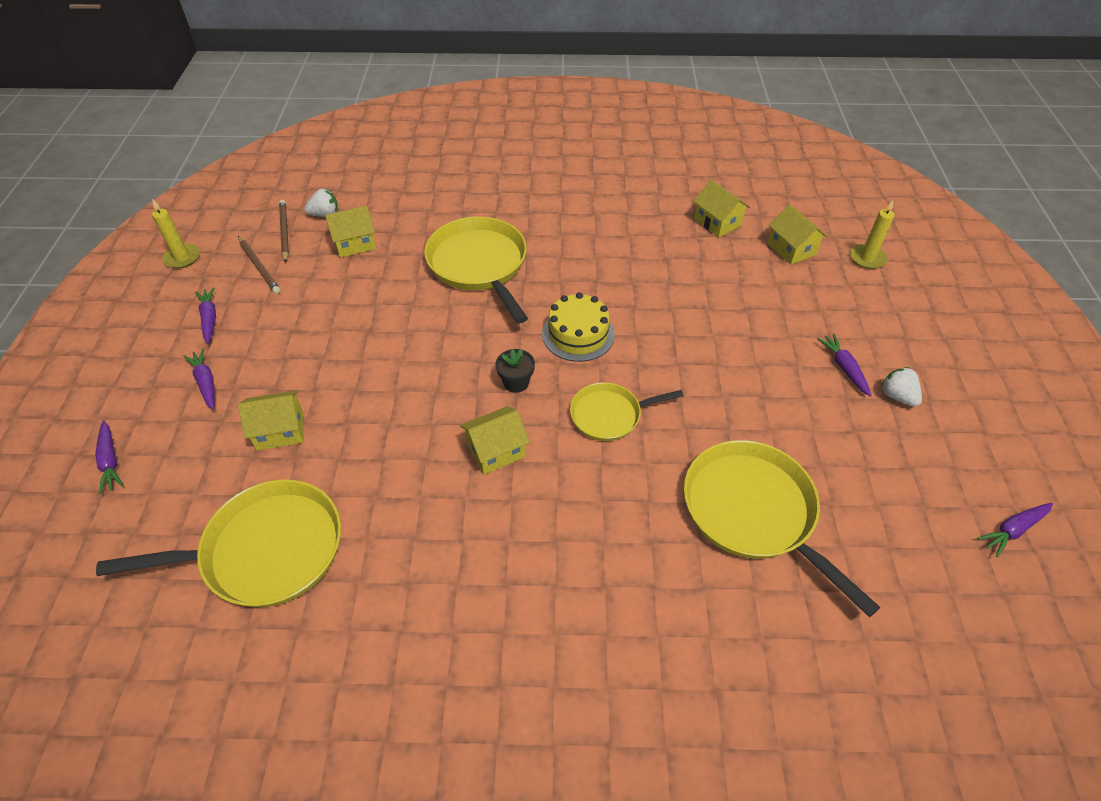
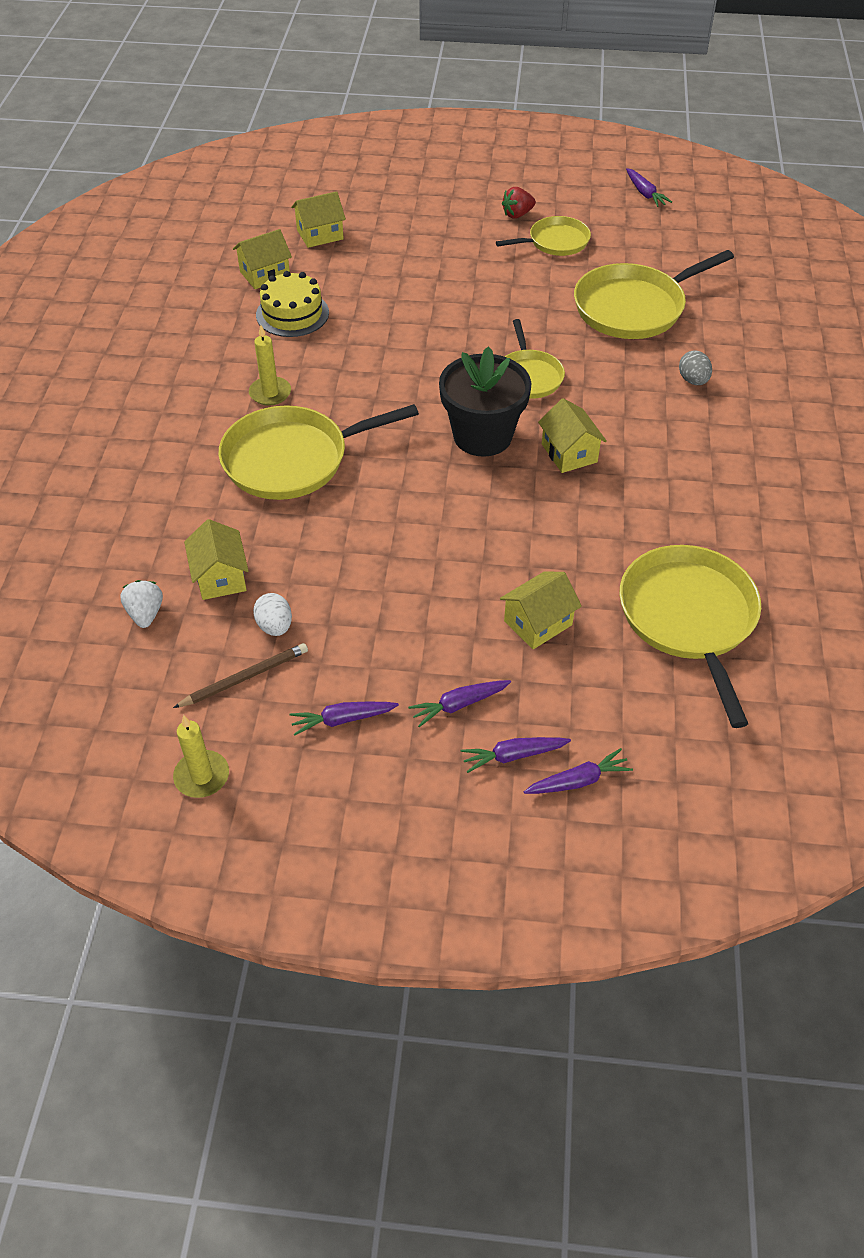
camera: 85 degrees left, 0 degrees up
(280, 431) = (538, 623): yellow house -> yellow house turned 60 degrees clockwise
(284, 232) = (173, 657): brown pencil -> none
(303, 275) = (275, 626): none -> white egg
(516, 382) = (482, 436): black flower pot -> black flower pot, size x2.19
(578, 334) = (419, 388): yellow cake -> yellow cake (292, 314)
(628, 571) = (693, 380): none -> grey egg
(844, 368) = (483, 234): purple carrot -> purple carrot (513, 756)
(857, 433) = (555, 242): none -> yellow pan
(867, 258) = (344, 194): yellow candle -> yellow candle (270, 393)
(897, 396) = (517, 214): white strawberry -> red strawberry

